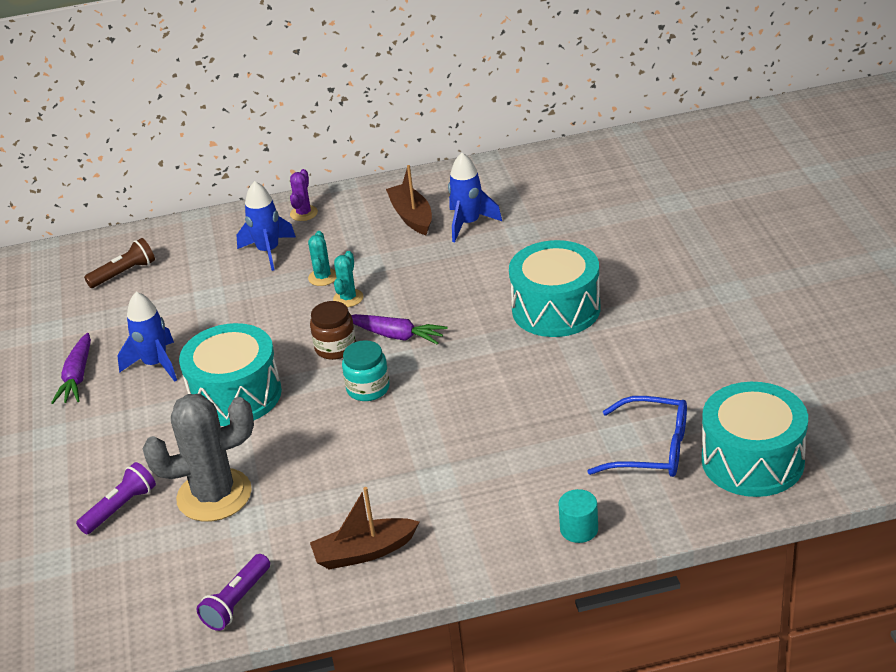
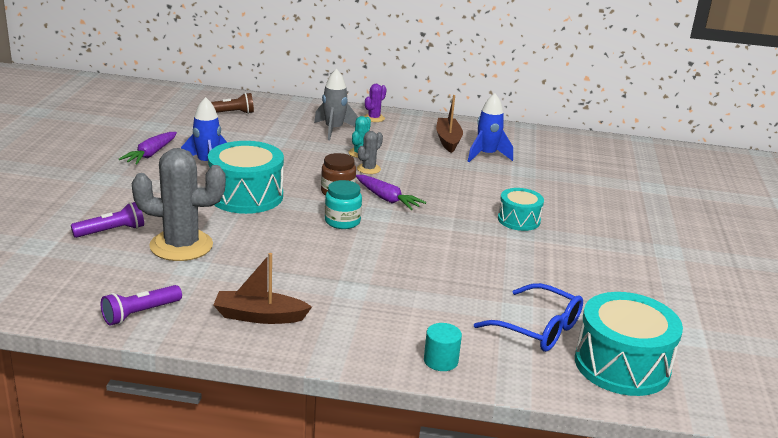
camera: 15 degrees right, 10 degrees down
(268, 251) = (334, 130): blue rocket -> grey rocket
(348, 298) = (368, 169): turquoise cactus -> grey cactus
(556, 309) = (519, 220): turquoise drum -> turquoise drum, size x0.58

